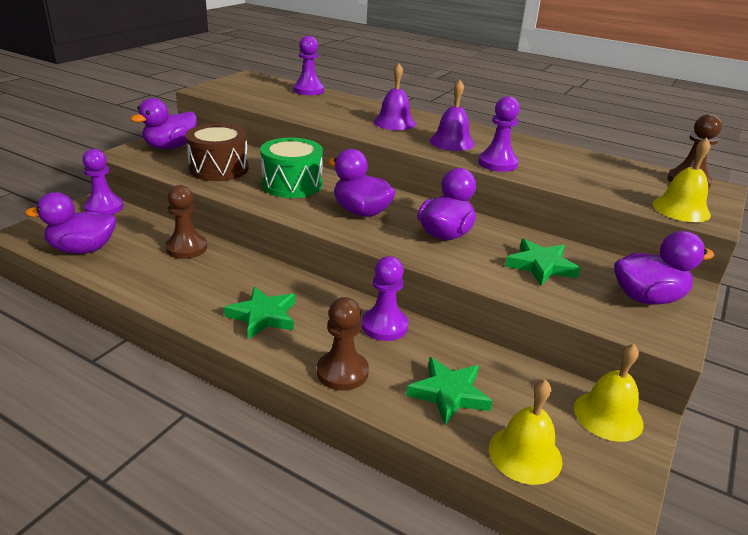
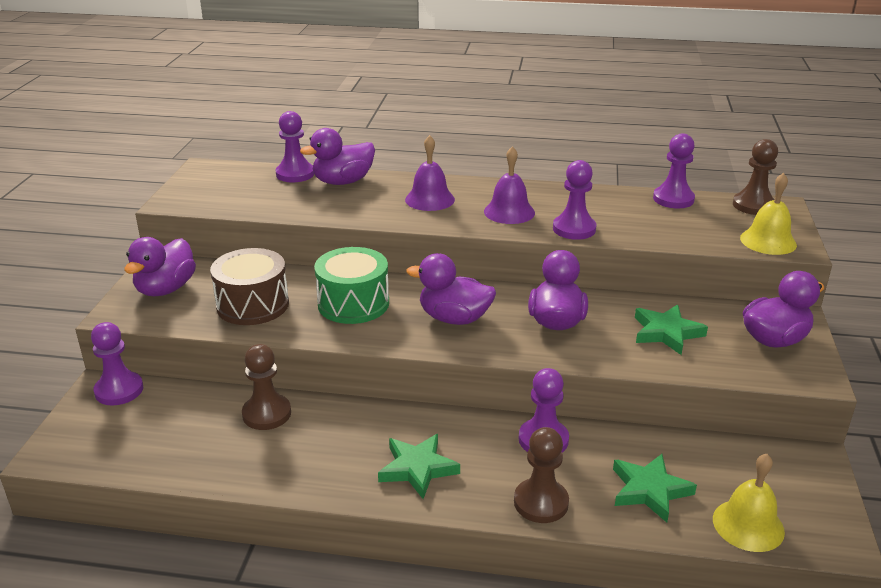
camera: 20 degrees left, 0 degrees up
(82, 249) = (145, 453): purple duck -> purple duck (343, 182)
(608, 415) = (789, 464): yellow bell -> none
(610, 162) = (673, 199): none -> purple pawn

